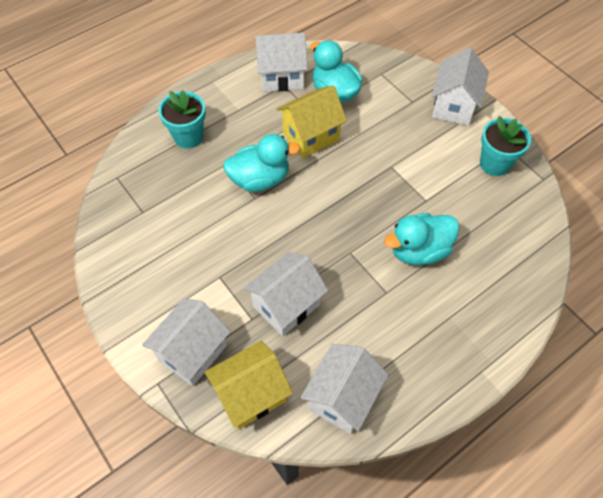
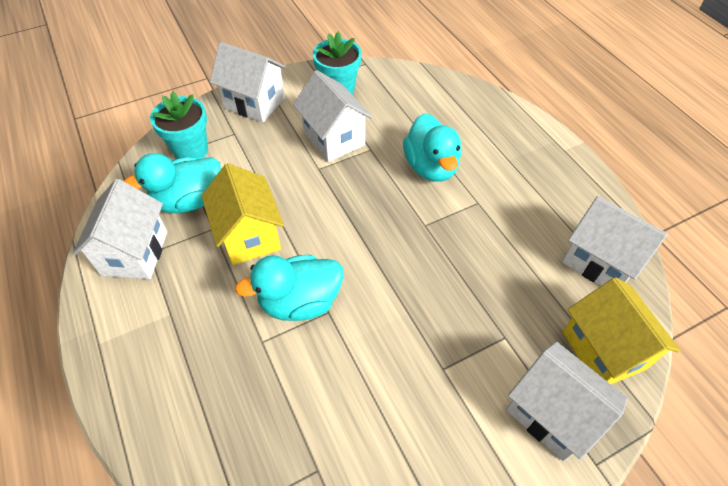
camera: 80 degrees left, 5 degrees down
(188, 137) = (195, 388): turquoise flower pot -> turquoise flower pot (191, 150)
(260, 179) = (300, 302): turquoise duck -> turquoise duck turned 105 degrees counterclockwise
(286, 305) = (489, 297): white house -> white house (334, 139)

